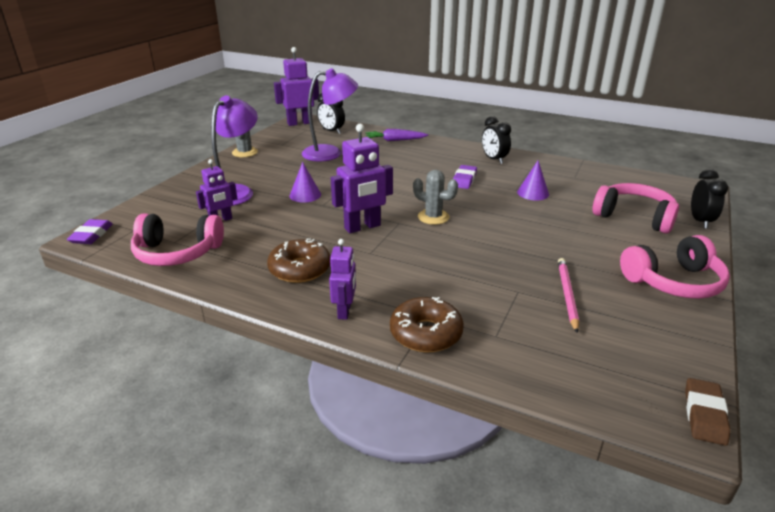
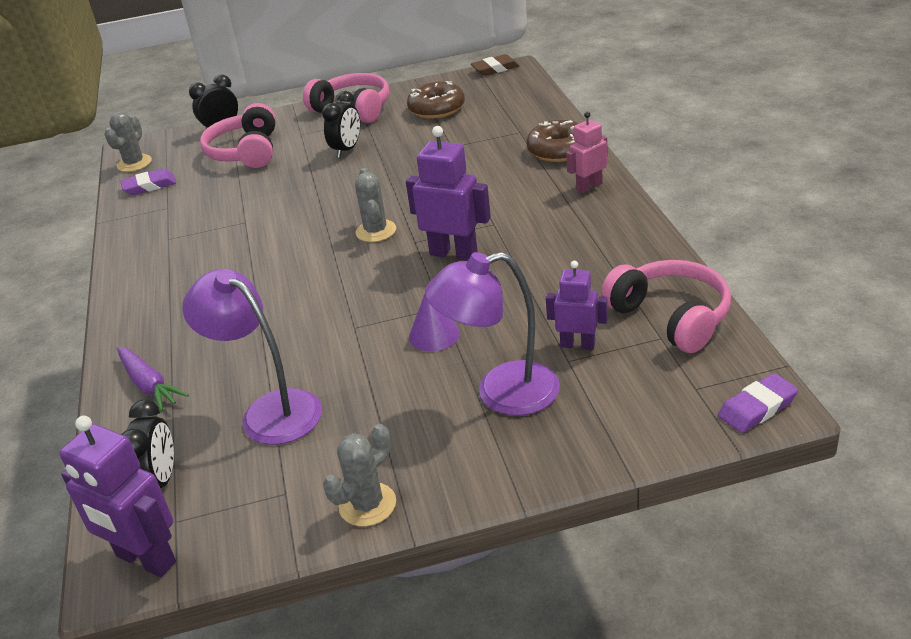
camera: 125 degrees left, 5 degrees up
(300, 269) = (574, 237): brown donut -> brown donut (436, 108)
(345, 311) = (589, 186): purple robot -> pink robot
(464, 180) = (251, 260): purple eraser -> purple eraser (149, 186)
(494, 159) = (157, 272): black clock -> black clock (347, 150)
(533, 193) = (243, 210): purple cone -> none
(567, 295) = (429, 131): pink pencil -> none
(666, 183) = (134, 163): none -> grey cactus

